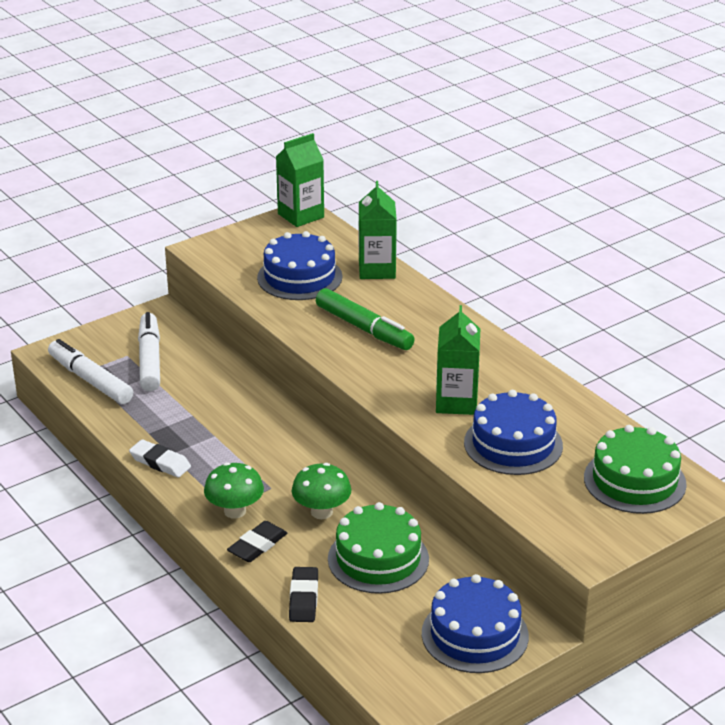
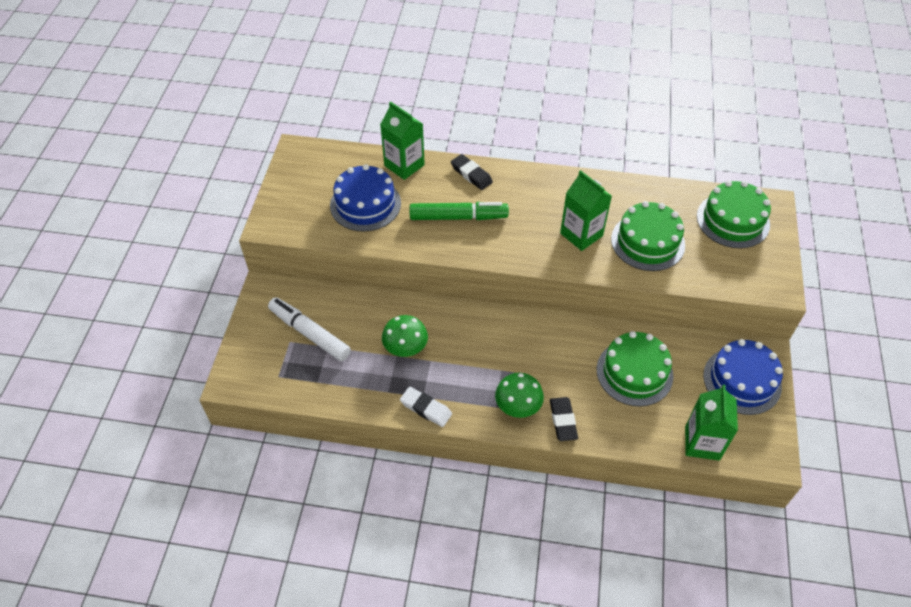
camera: 45 degrees left, 20 degrees up
(90, 380) = (292, 381): white marker -> none
(160, 462) = (426, 408): white eraser -> white eraser turned 45 degrees clockwise
(301, 215) = (298, 153): green carton -> green carton (702, 443)
(303, 598) = (635, 435): black eraser -> black eraser (471, 174)
(321, 512) = (564, 365): green mushroom -> green mushroom (405, 349)
(513, 444) = (647, 242): blue cake -> green cake

